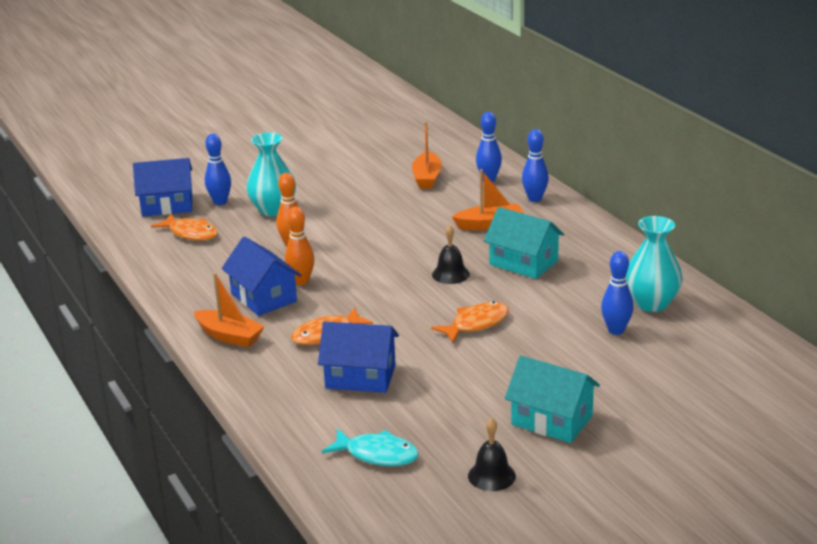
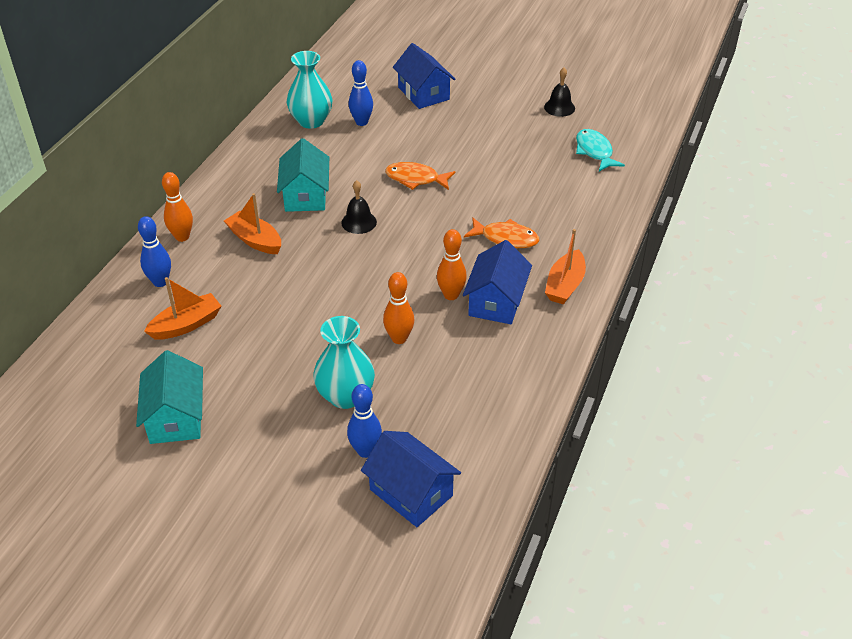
camera: 130 degrees left, 15 degrees up
(191, 233) = (447, 426): orange fish -> none
(229, 336) = (565, 285): orange boat -> orange boat turned 150 degrees counterclockwise
(360, 377) = (533, 196): blue house -> blue house (423, 93)
(534, 199) = (182, 237): blue bowling pin -> orange bowling pin
(552, 420) = (486, 108): turquoise house -> turquoise house (176, 417)

